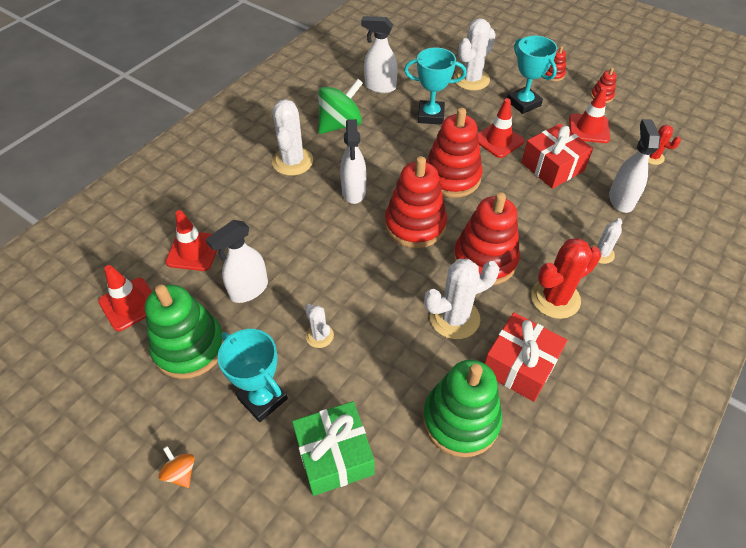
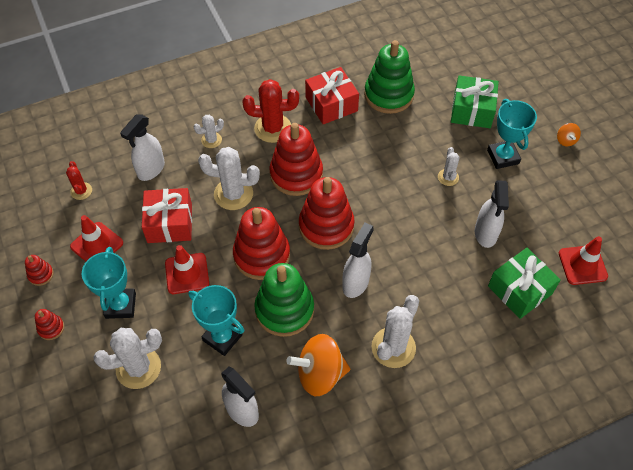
camera: 150 degrees left, 5 degrees up
(189, 347) = (543, 211): green stacking toy -> green stacking toy (284, 310)
(193, 251) = (520, 290): red traffic cone -> green gift
(248, 290) = (485, 234): white spray bottle -> white spray bottle turned 105 degrees clockwise
(340, 124) = (320, 374): green spinning top -> orange spinning top
(454, 318) = (349, 147): white cactus -> white cactus (233, 194)

